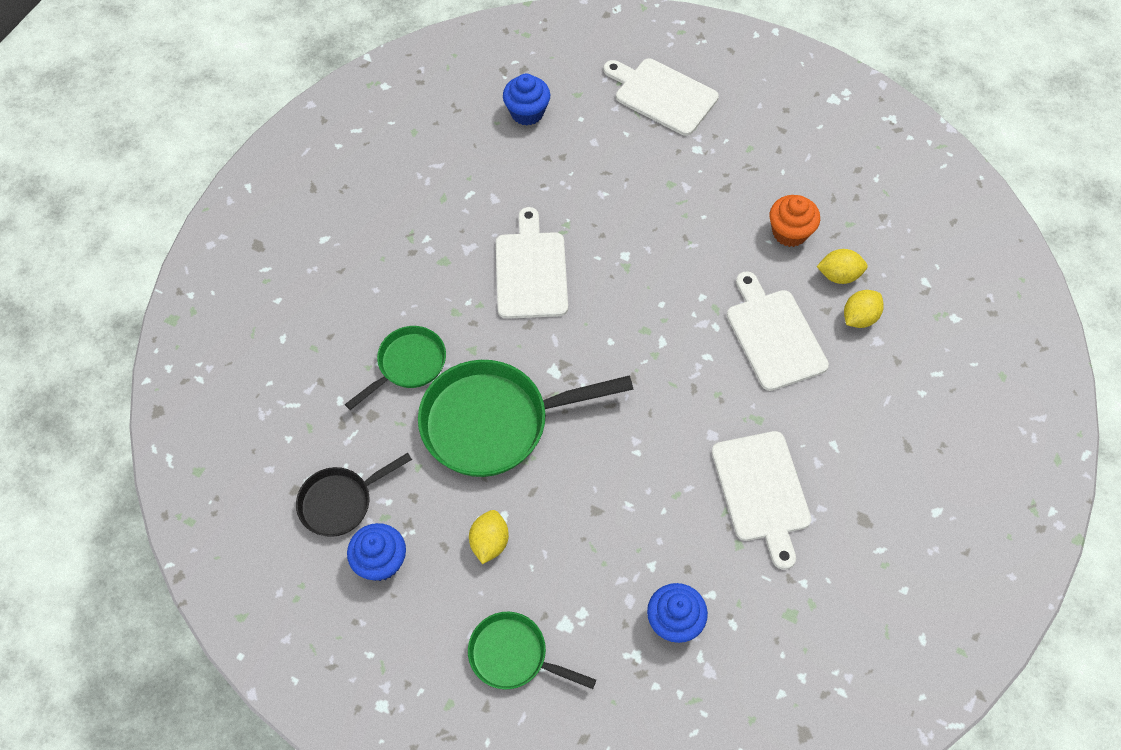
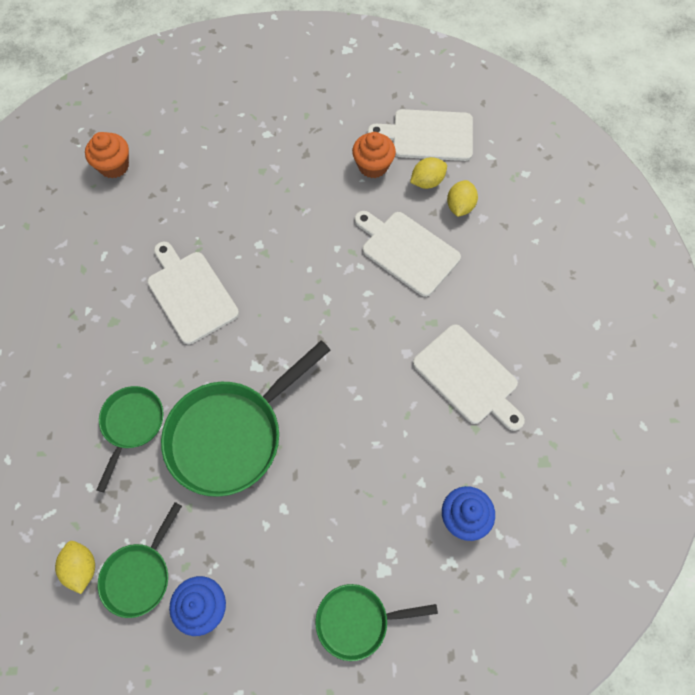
camera: 30 degrees left, 5 degrees up
(340, 502) = (139, 575): black pan -> green pan
(489, 542) = (284, 537): yellow lemon -> yellow lemon (81, 568)
(527, 112) = (114, 166): blue cupcake -> orange cupcake
(662, 95) = (215, 103): white cutting board -> white cutting board (428, 135)

